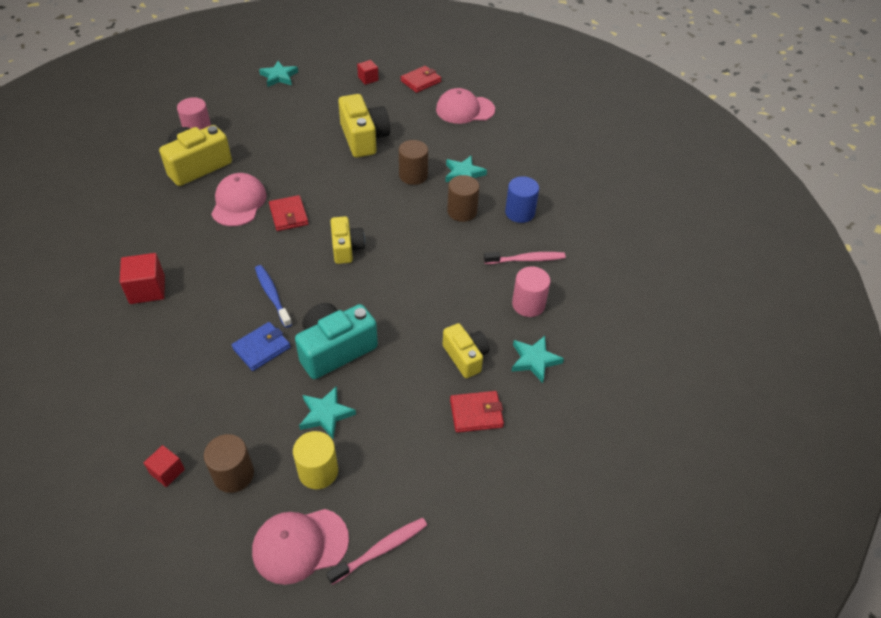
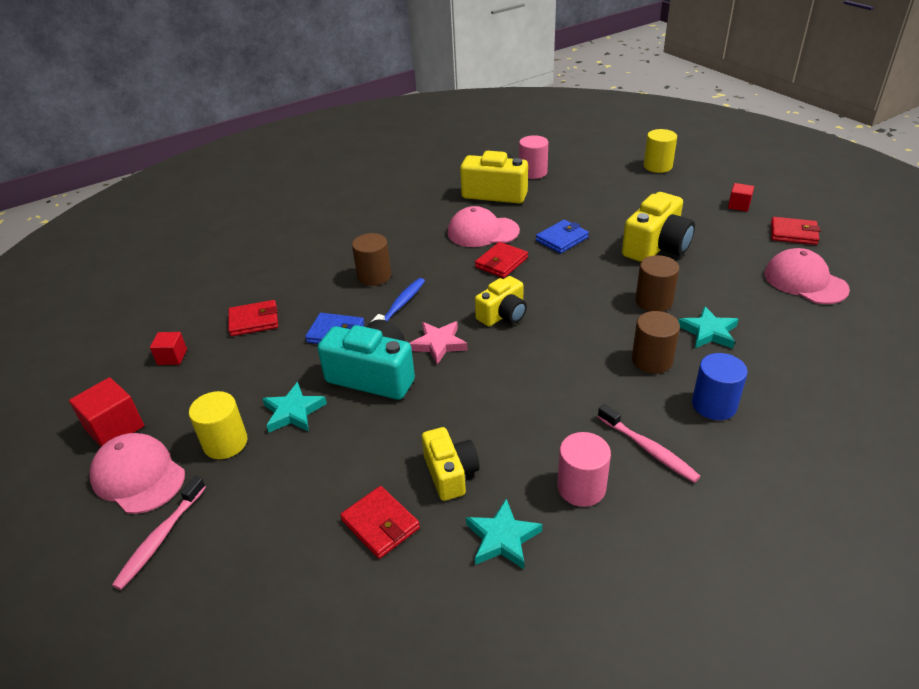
camera: 60 degrees right, 10 degrees down
(147, 289) = (342, 246): red cube -> red cube (115, 428)
(183, 393) = (254, 321): none -> red wallet
(233, 475) = (190, 393): brown cylinder -> brown cylinder (374, 276)
(239, 202) = (482, 232): pink cap -> pink cap turned 150 degrees counterclockwise
(279, 76) = (657, 166): turquoise star -> yellow cylinder
(301, 171) = (562, 239): none -> blue wallet
(340, 297) = (438, 344): none -> pink star
(381, 550) = (160, 538): pink toothbrush -> pink toothbrush turned 90 degrees clockwise
(465, 357) = (450, 473): yellow camera -> yellow camera turned 45 degrees counterclockwise

